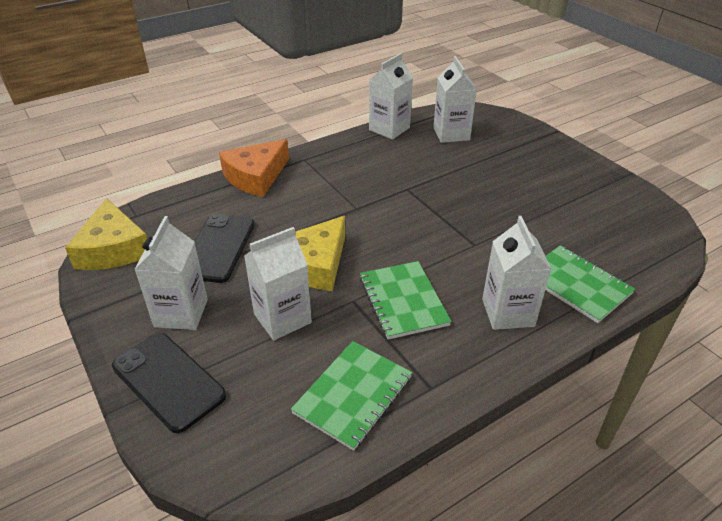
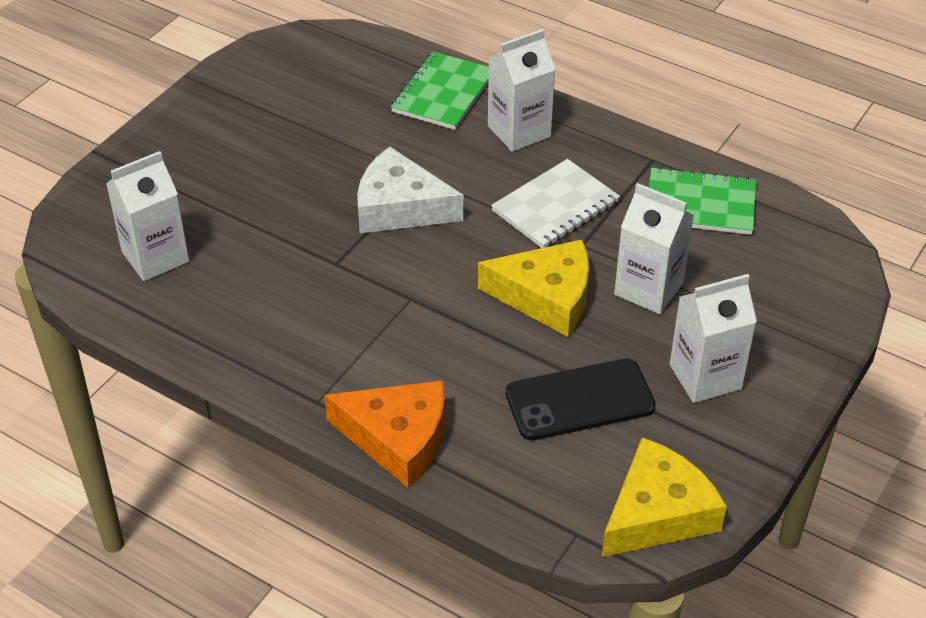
camera: 115 degrees left, 5 degrees up
(168, 381) = (791, 338): black phone -> none
(389, 129) = (171, 332): white carton -> none
(403, 301) = (555, 206): green notebook -> white notebook
(445, 226) = (400, 207): none -> white cheese

